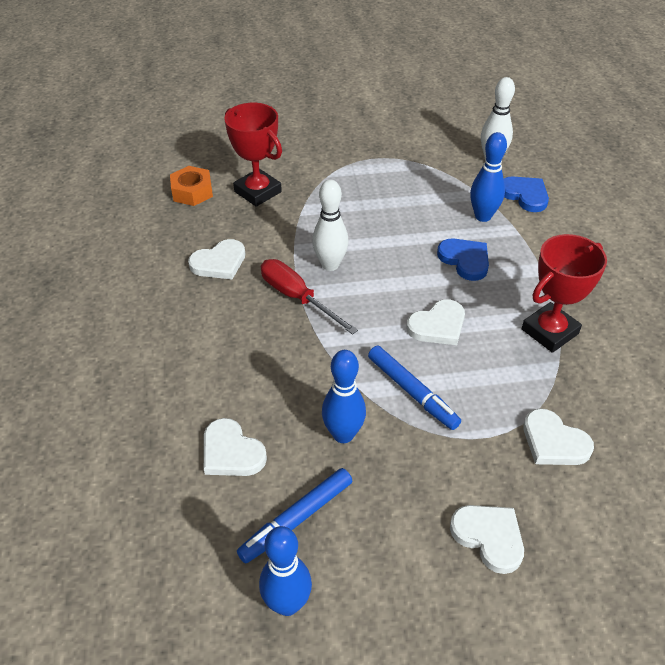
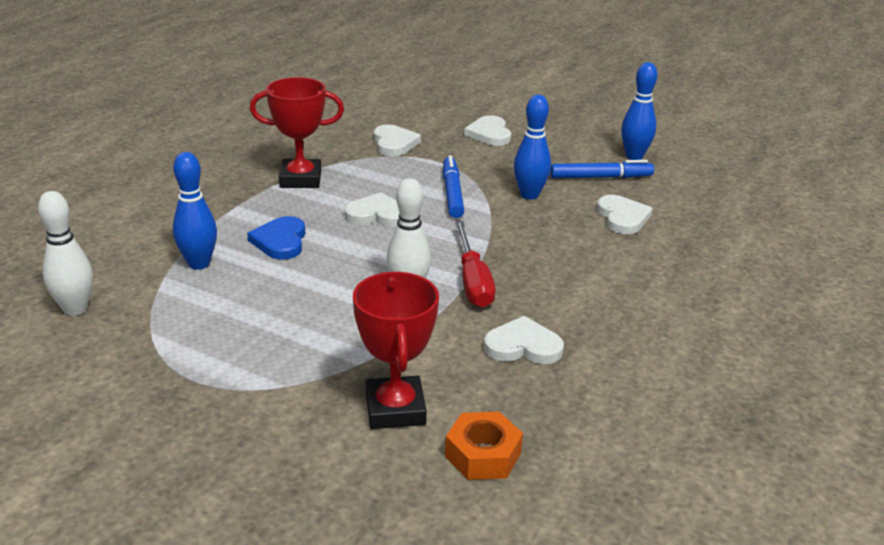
camera: 145 degrees left, 15 degrees down
(525, 195) = (124, 261): blue heart -> none

